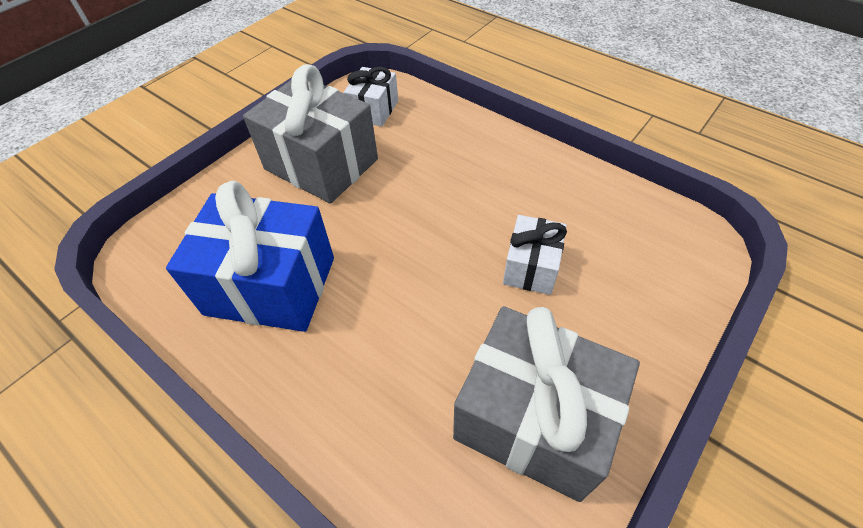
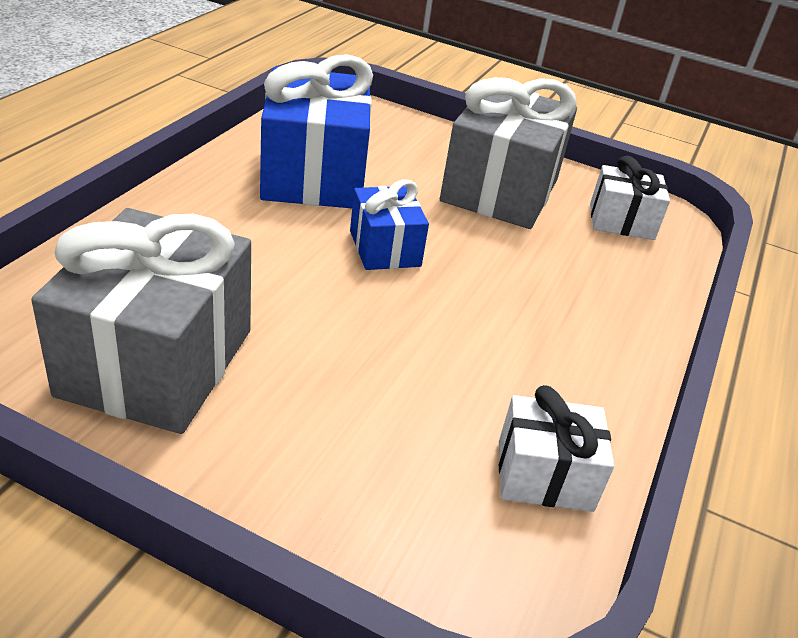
camera: 70 degrees right, 15 degrees down
(392, 249) = (384, 248): none -> blue gift
(531, 267) = (389, 366): white gift -> white gift (544, 475)

